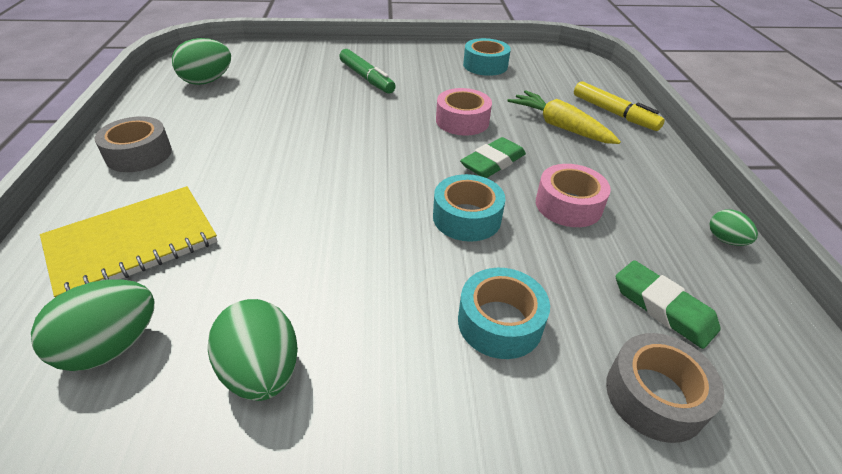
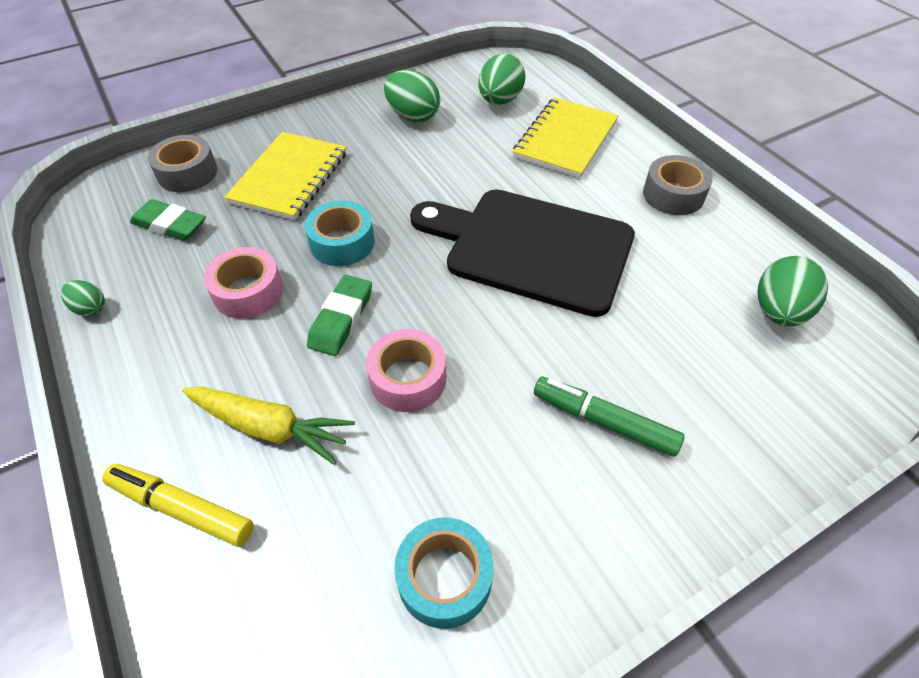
camera: 155 degrees right, 10 degrees up
(307, 158) = (531, 248): none -> black cutting board
(500, 322) = (289, 178): turquoise tape -> yellow notebook

